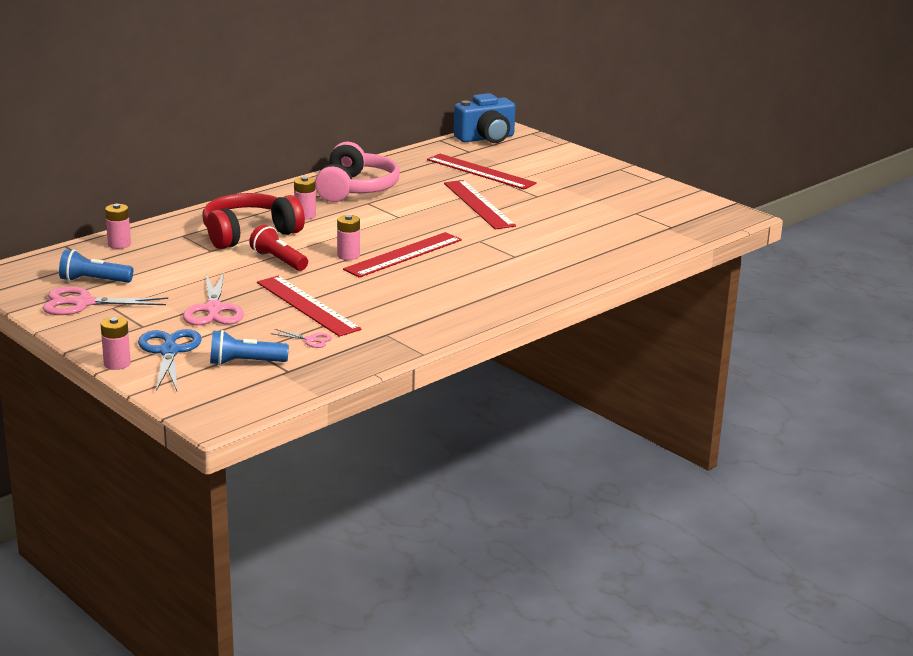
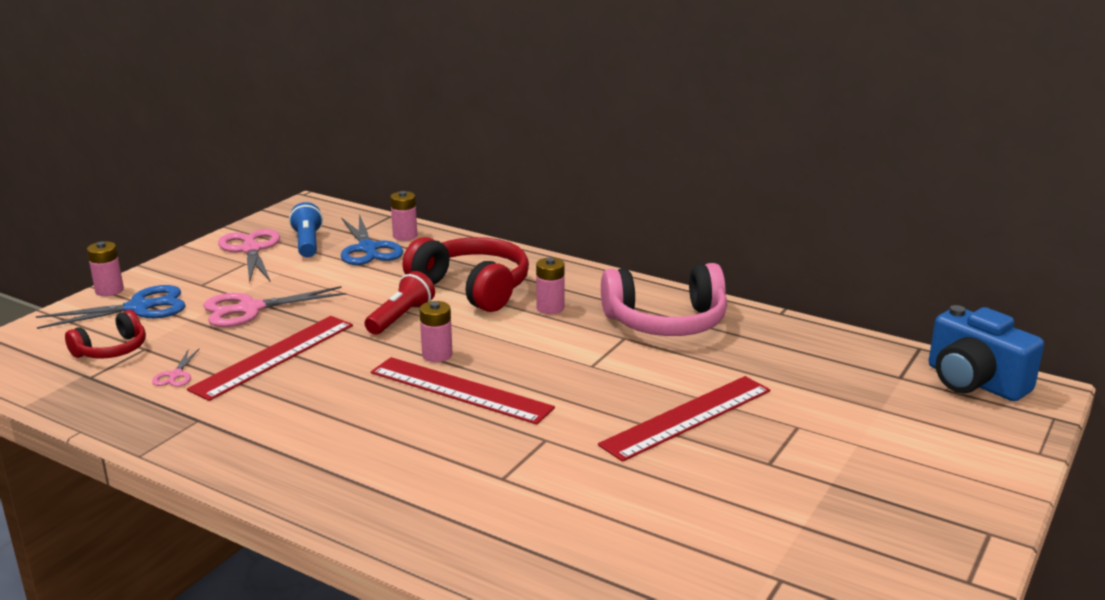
camera: 75 degrees right, 0 degrees up
(132, 260) = (368, 249): none -> blue scissors
(245, 363) = (112, 350): blue flashlight -> red headphones
(480, 171) = (823, 399): red ruler -> none

